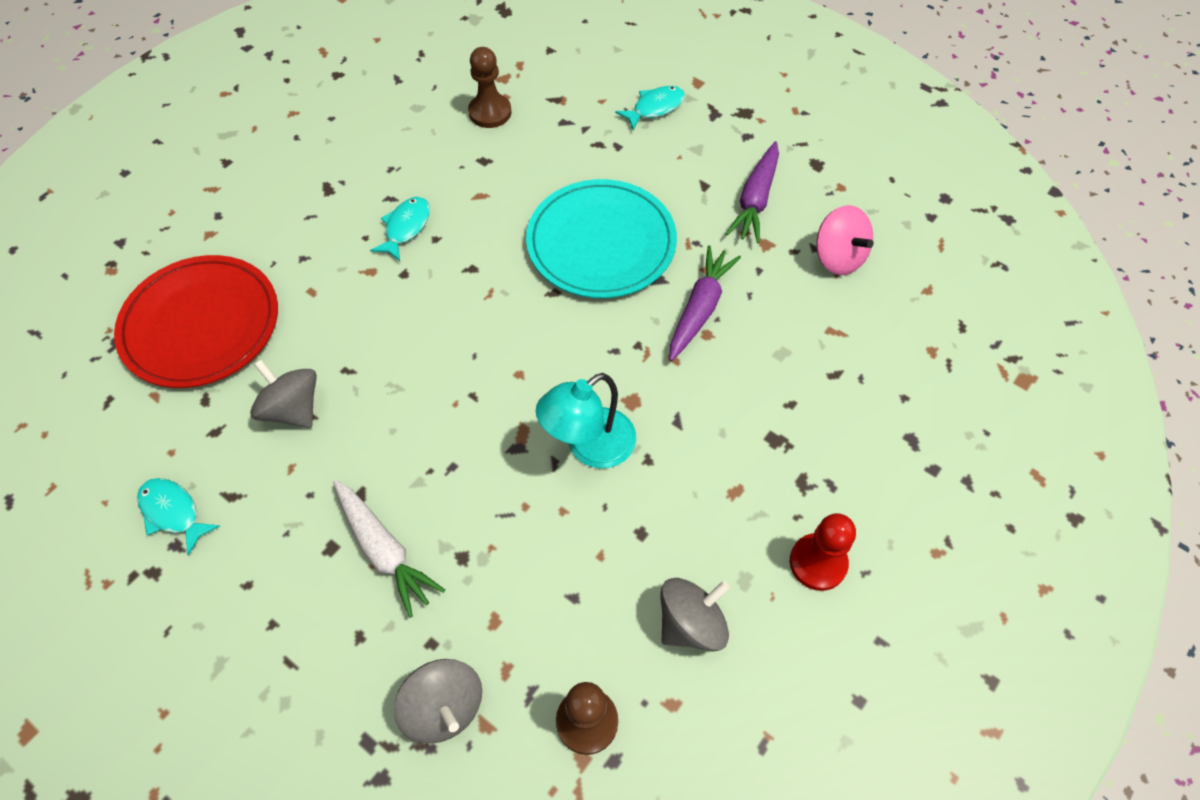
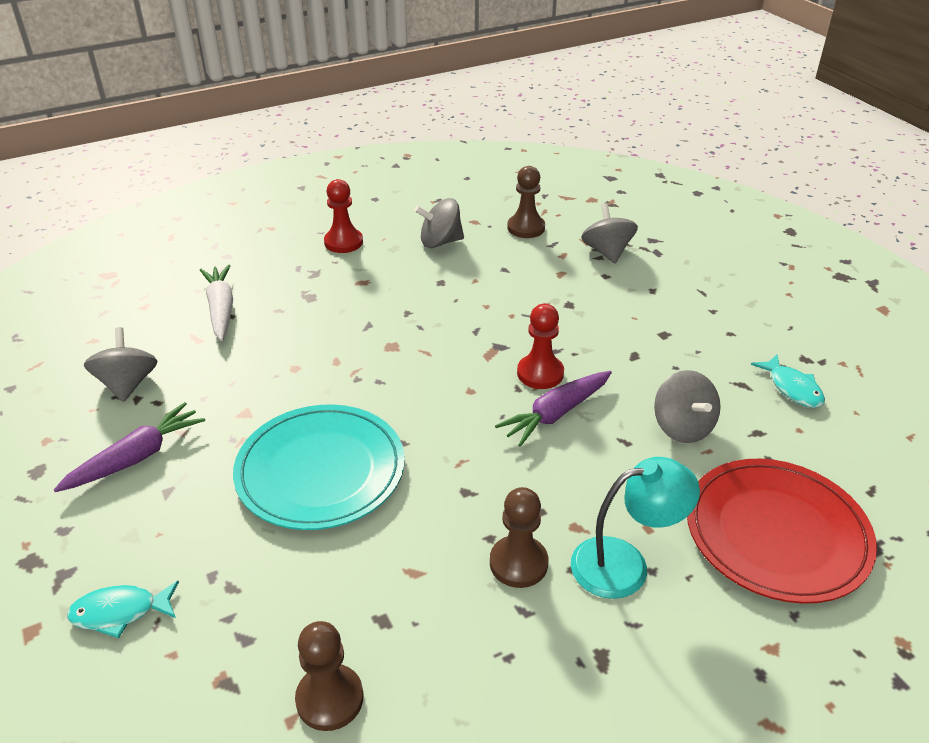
camera: 155 degrees left, 20 degrees down
(384, 550) = (624, 322): white carrot -> white carrot (221, 309)
(406, 228) = (518, 563): turquoise fish -> brown pawn
(457, 425) = (540, 373): none -> red pawn
(589, 447) = (444, 331): turquoise lamp -> turquoise lamp (625, 564)
(700, 308) = (282, 386): purple carrot -> purple carrot (556, 414)
(838, 257) = (128, 384): pink spinning top -> grey spinning top

